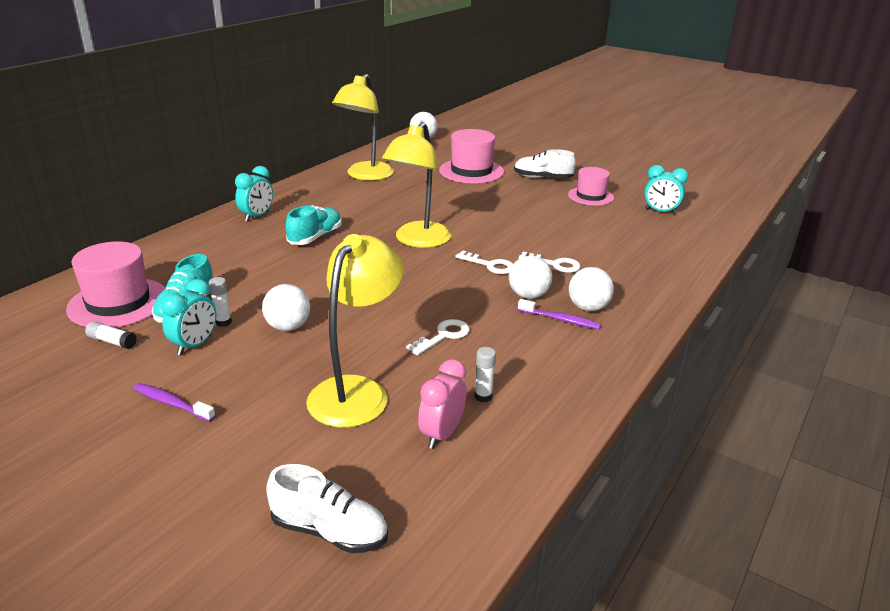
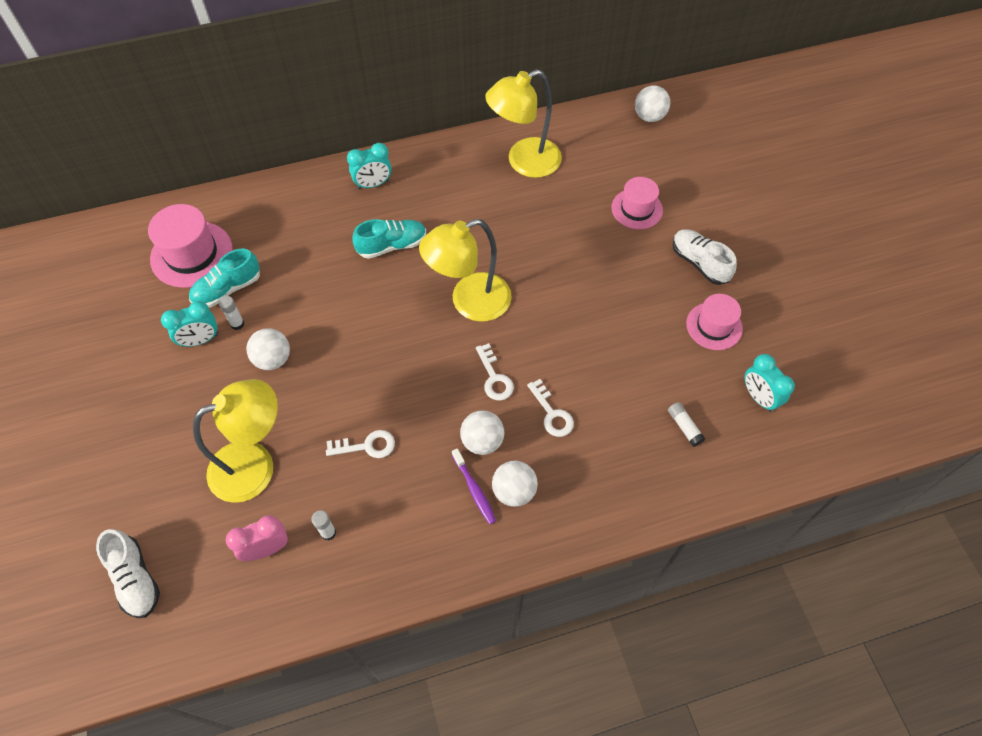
camera: 40 degrees right, 30 degrees up
(112, 341) = (157, 301): white glue stick -> white glue stick (684, 426)
(171, 403) = (144, 395): purple toothbrush -> none
(471, 171) = (637, 209): pink hat -> pink hat, size x0.65

